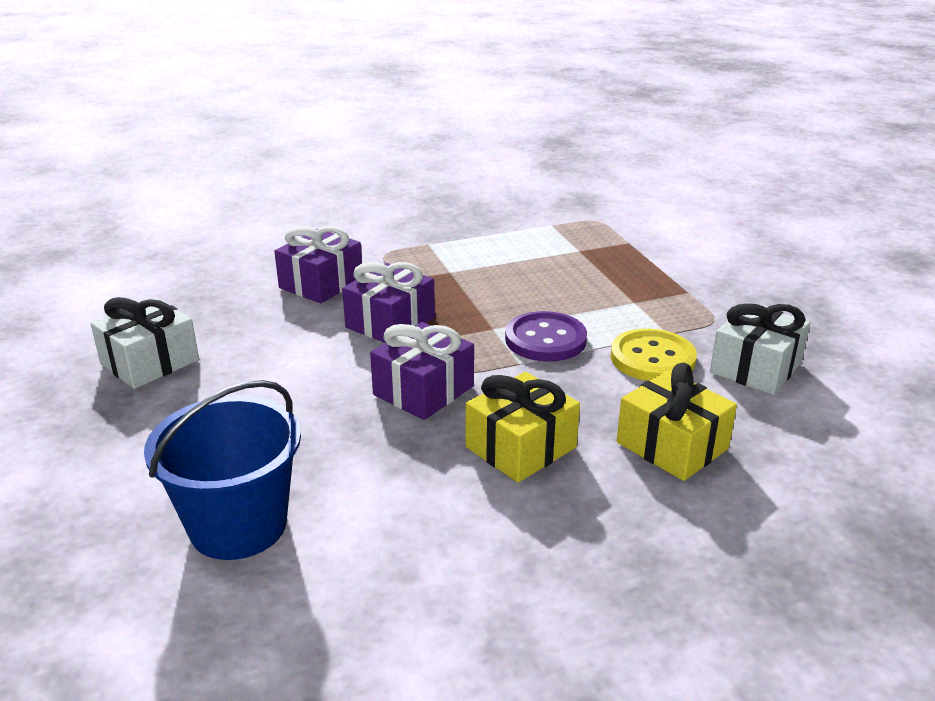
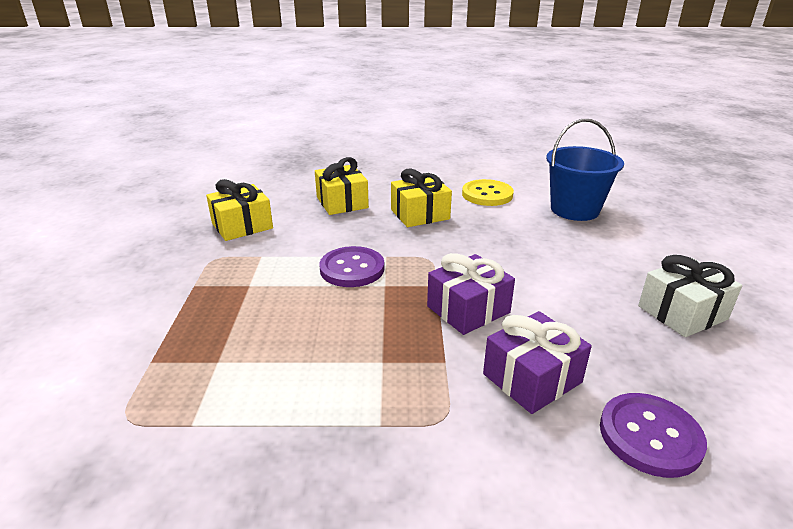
camera: 160 degrees left, 0 degrees up
(235, 269) = (650, 436): none -> purple button
(423, 390) = (461, 251): purple gift -> none
(652, 358) = (295, 242): yellow button -> yellow button (487, 194)
(755, 368) = (242, 226): white gift -> yellow gift

